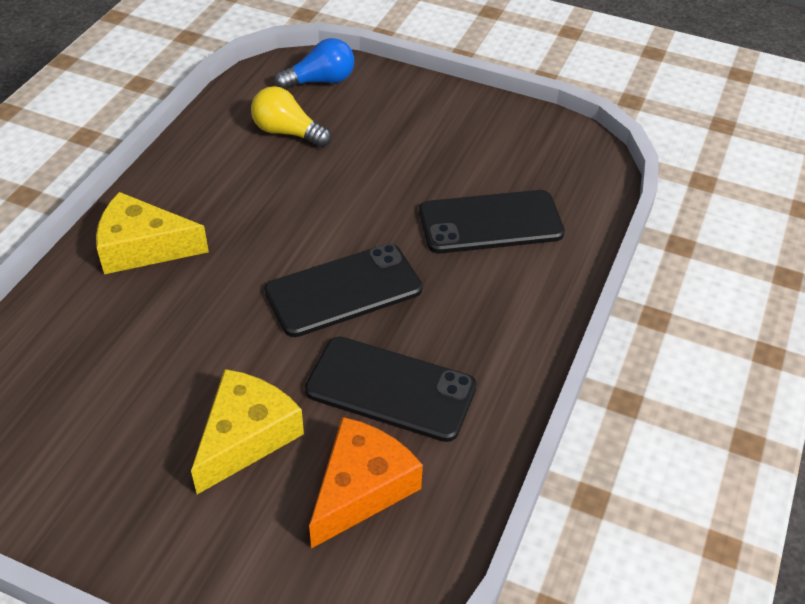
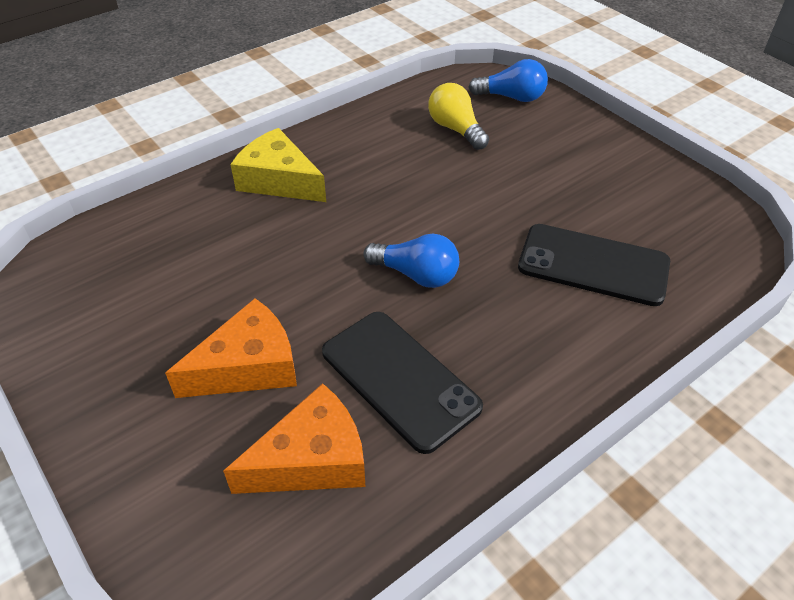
camera: 30 degrees right, 0 degrees up
(246, 436) = (248, 366): yellow cheese -> orange cheese
(343, 290) = (416, 274): black phone -> blue light bulb

